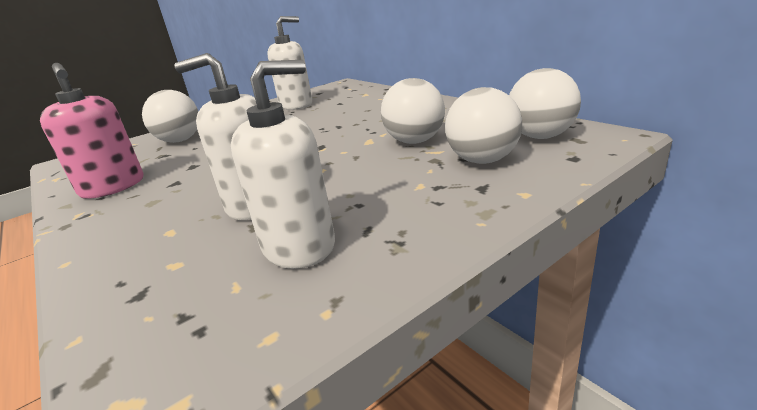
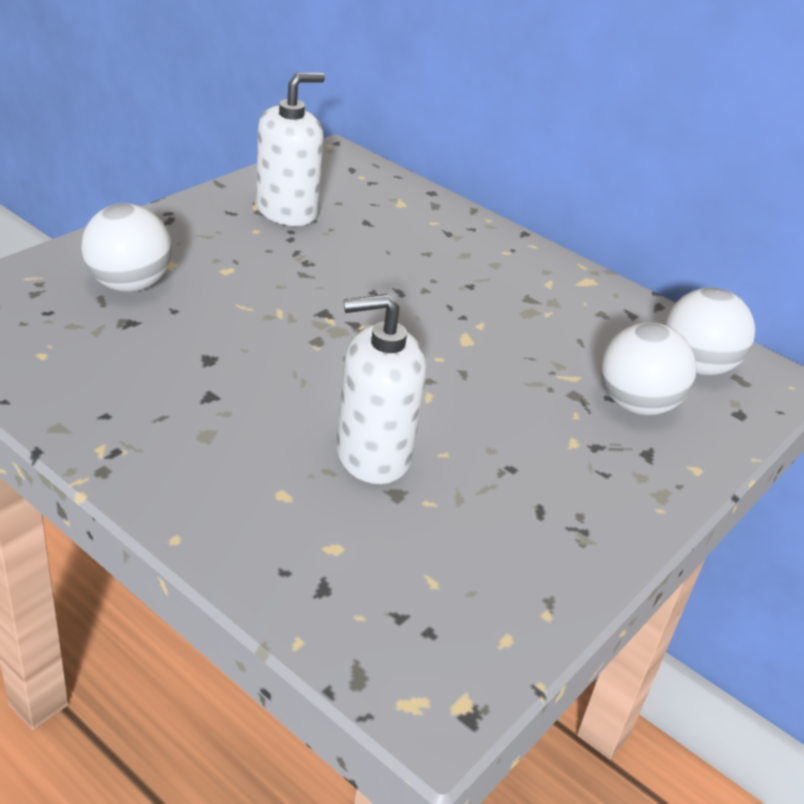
camera: 20 degrees left, 10 degrees up
(113, 187) = (106, 394): pink soap dispenser -> none
(299, 246) = (473, 529): white soap dispenser -> none
(415, 141) = (535, 351): white ball -> none

